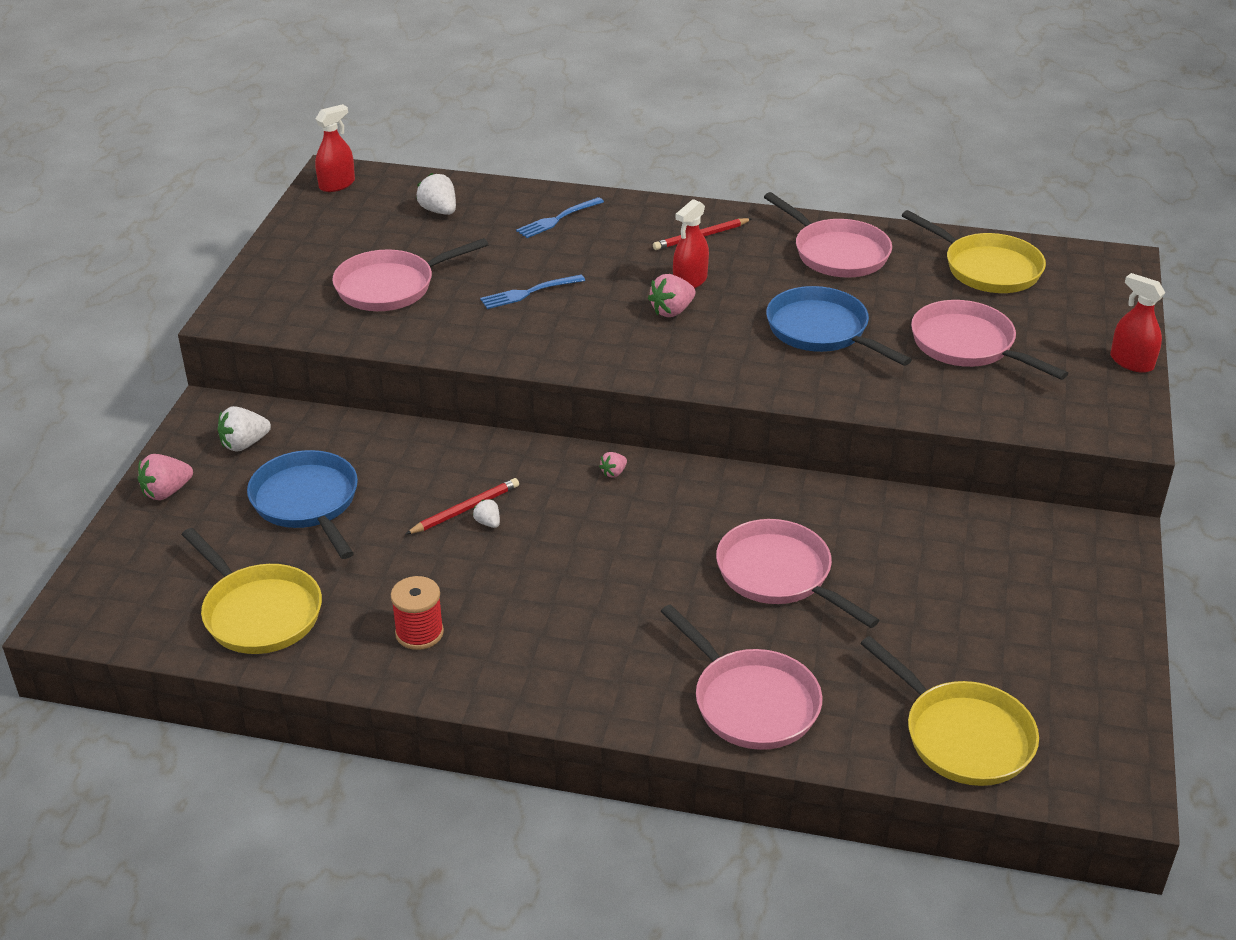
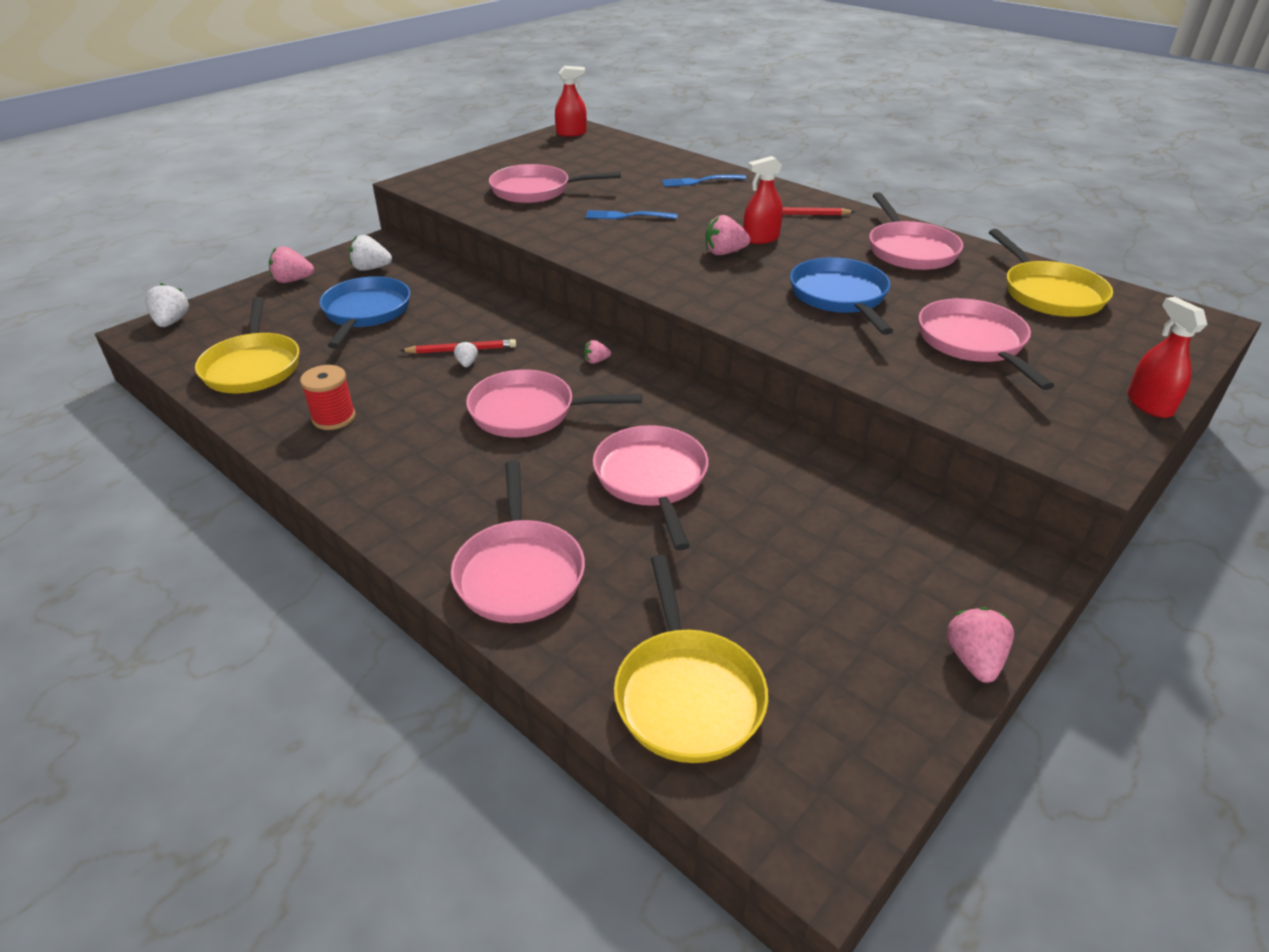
camera: 30 degrees right, 0 degrees up
(439, 211) = (621, 159): white strawberry -> white strawberry (172, 322)
(605, 552) = (529, 412): none -> pink pan
(1127, 623) = (974, 660): none -> pink strawberry

